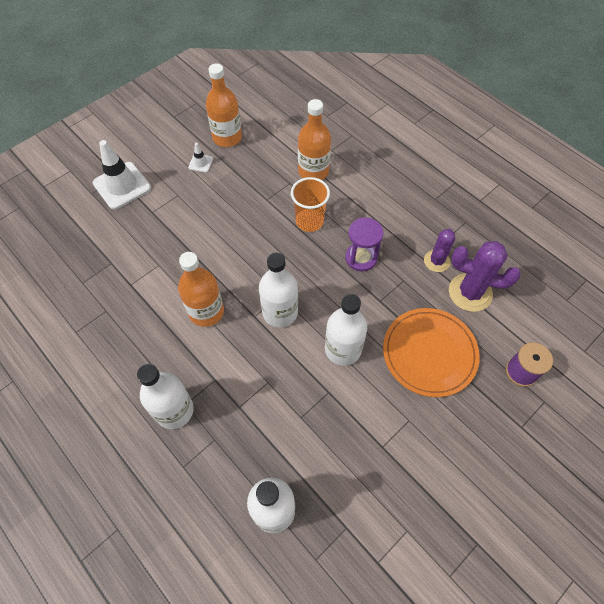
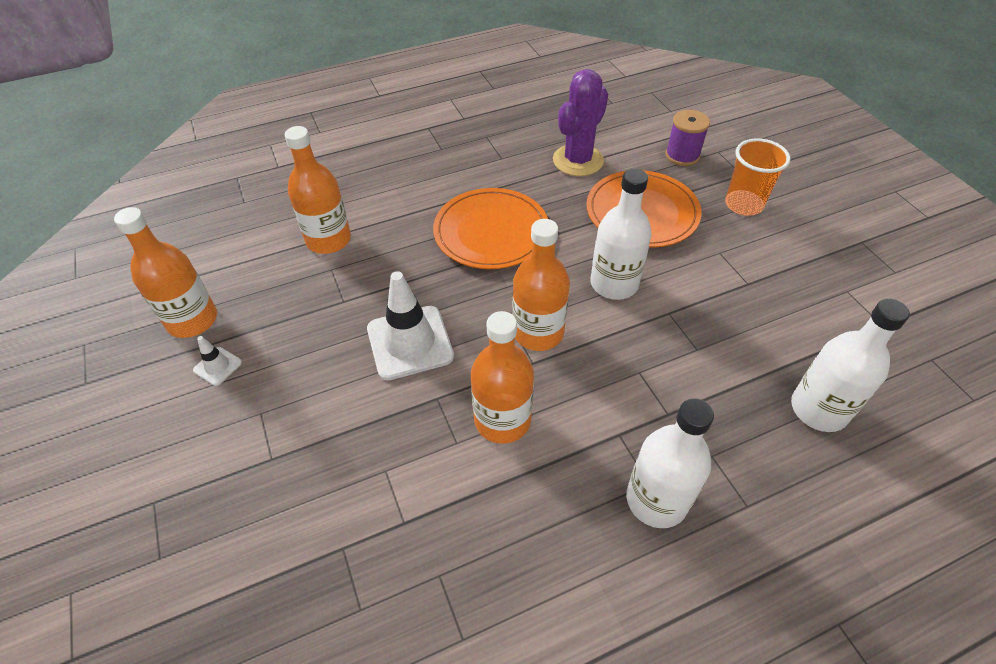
camera: 70 degrees left, 10 degrees down
(122, 185) = (180, 498): white traffic cone -> white traffic cone (410, 342)
(280, 312) = (538, 332): white bottle -> orange bottle
(309, 221) = (408, 265): orange cup -> orange cup (743, 204)
(361, 258) = (491, 232): purple hourglass -> orange plate
(436, 261) = (526, 172): purple cactus -> none

